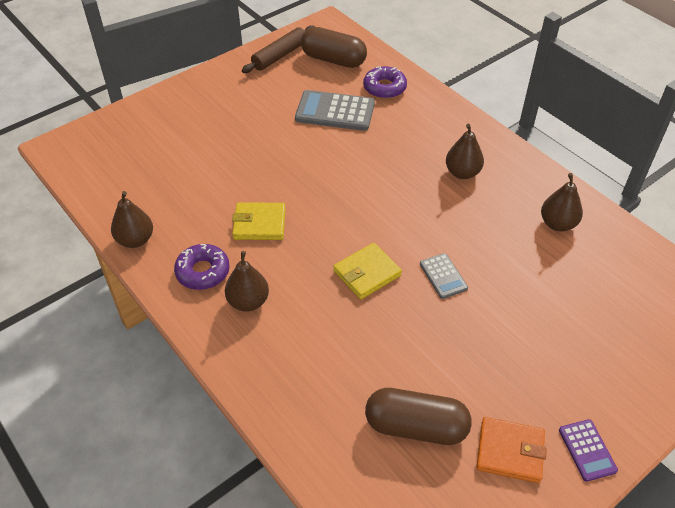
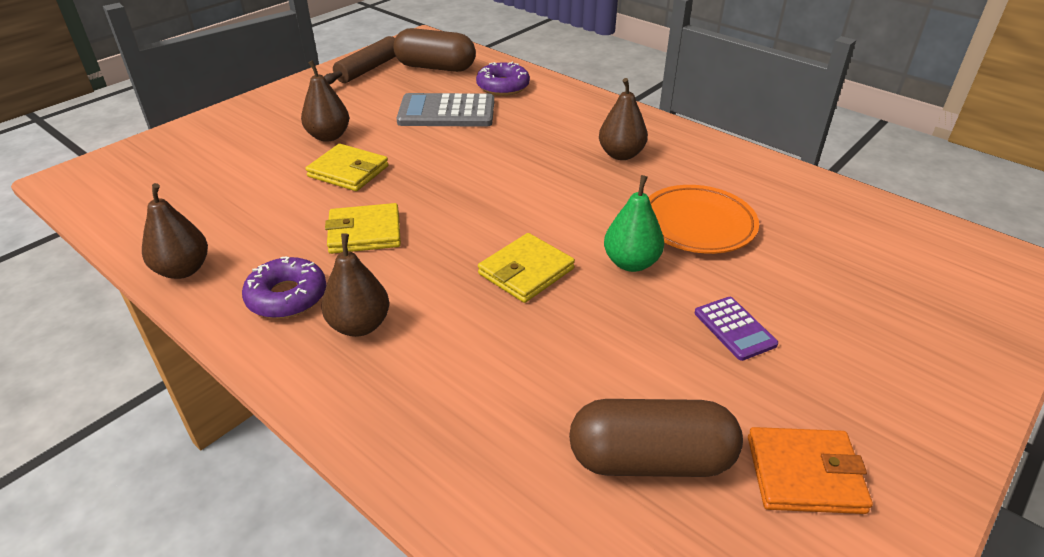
camera: 10 degrees left, 10 degrees down
(253, 164) = (348, 171): none -> yellow wallet
(443, 276) = (631, 263): grey calculator -> green pear
(502, 248) = (697, 224): none -> orange plate
(557, 224) = (757, 192): brown pear -> brown pear (328, 136)
(587, 450) = (915, 454): purple calculator -> purple calculator (734, 328)

